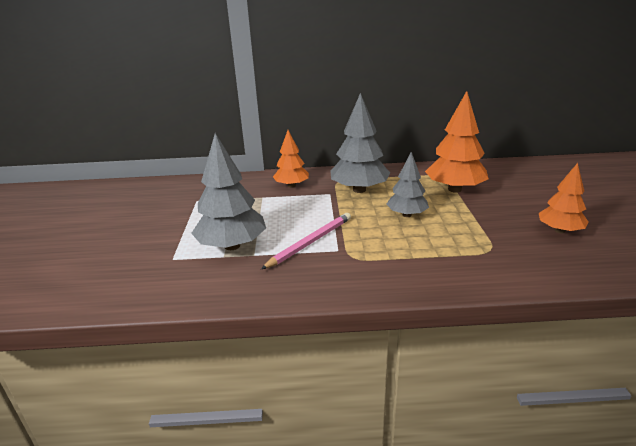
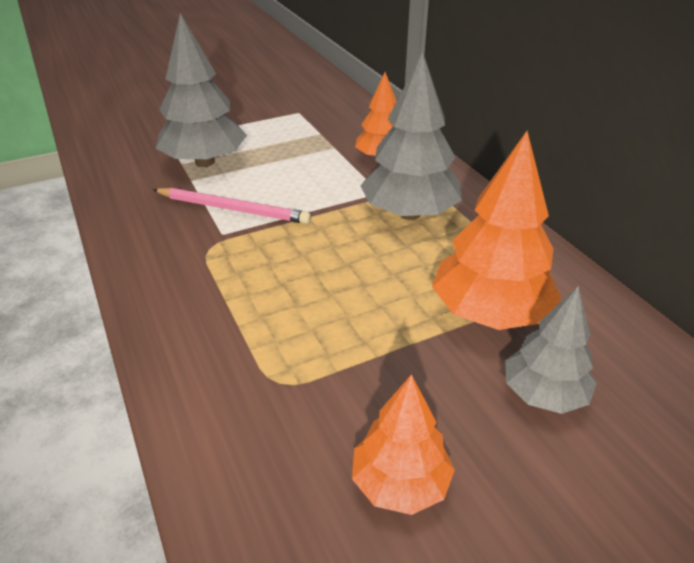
camera: 65 degrees right, 10 degrees up
(406, 215) = (353, 273): grey tree -> grey tree (543, 394)

